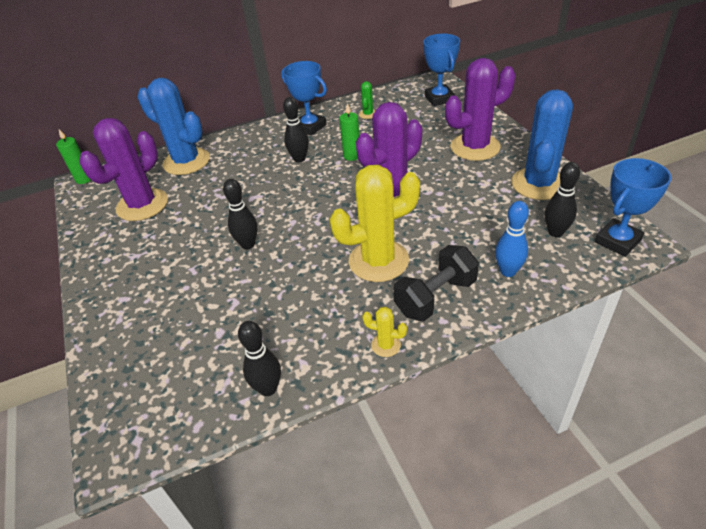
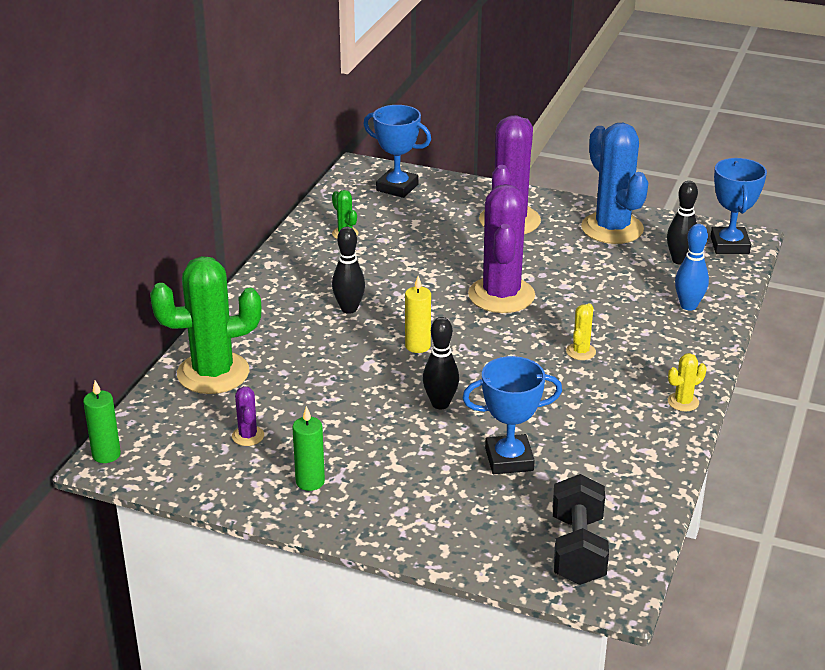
camera: 50 degrees left, 10 degrees down
(142, 205) = (248, 436): purple cactus -> purple cactus, size x0.42
(186, 161) = (213, 373): blue cactus -> green cactus
(268, 388) = (648, 480): black bowling pin -> none
(295, 200) = (417, 346): none -> yellow candle
(310, 127) = (300, 273): blue trophy -> blue trophy (509, 459)
(352, 156) = (402, 281): green candle -> green candle (310, 482)
(378, 261) = (581, 352): yellow cactus -> yellow cactus, size x0.42
(435, 297) = (666, 351): black dumbbell -> black dumbbell (577, 550)

